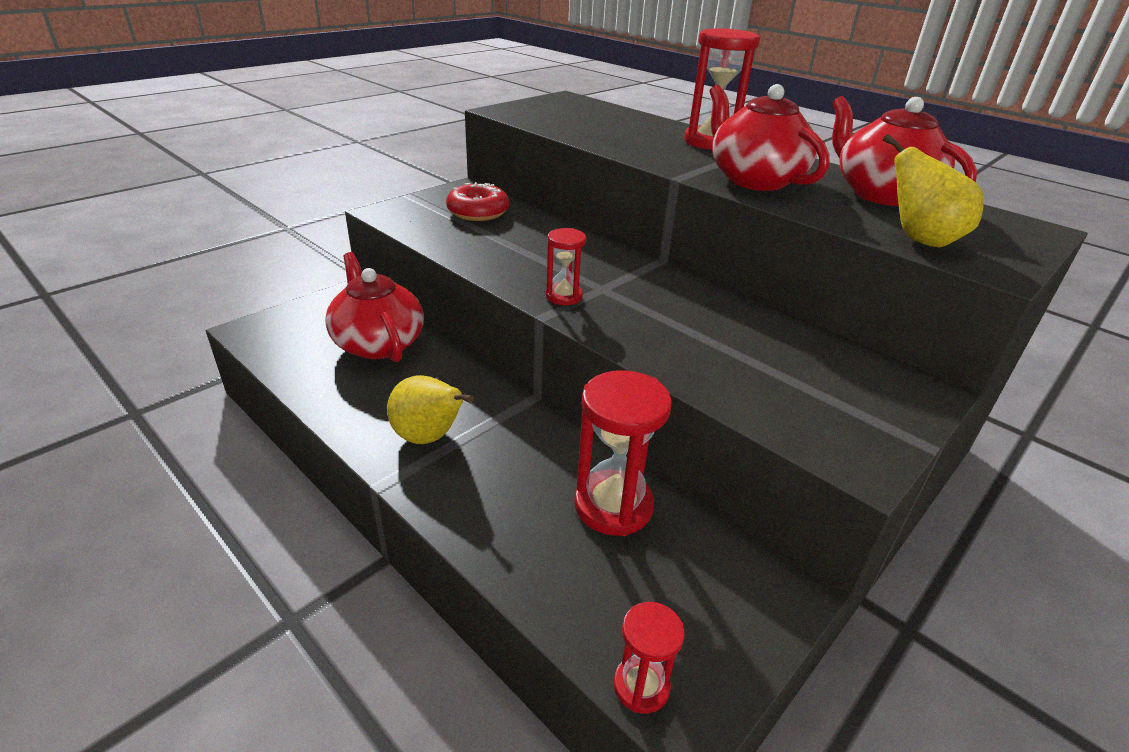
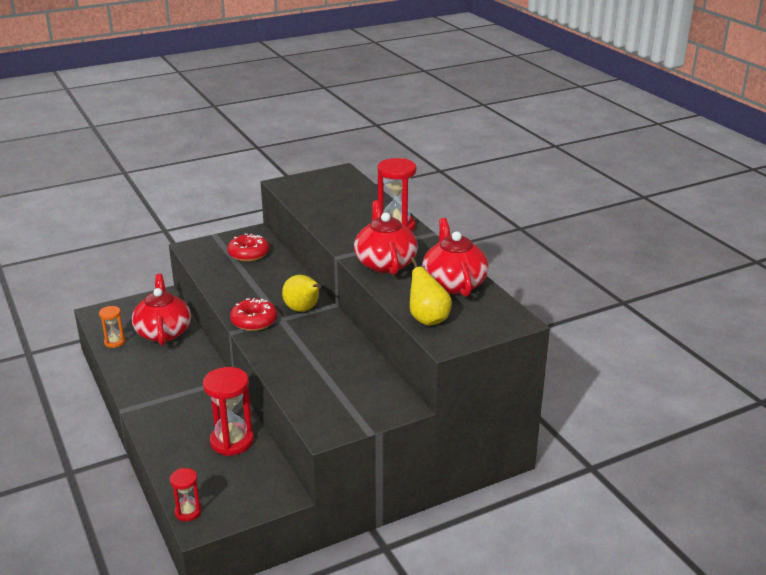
camera: 20 degrees right, 5 degrees down
(302, 369) = (115, 342): none -> orange hourglass
(429, 437) = (161, 391): yellow pear -> yellow pear (303, 310)
(564, 296) = (254, 321): red hourglass -> red donut

